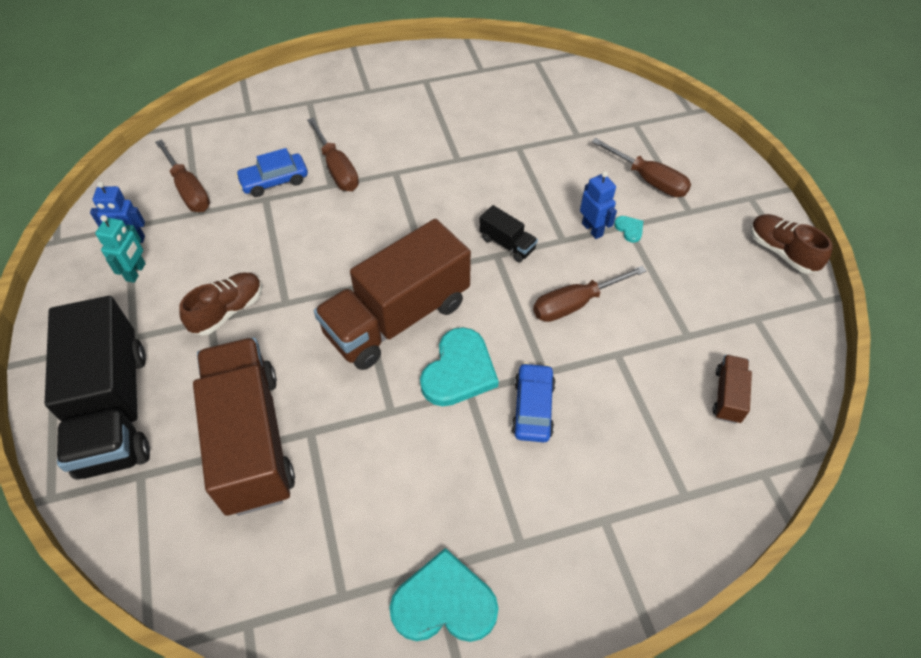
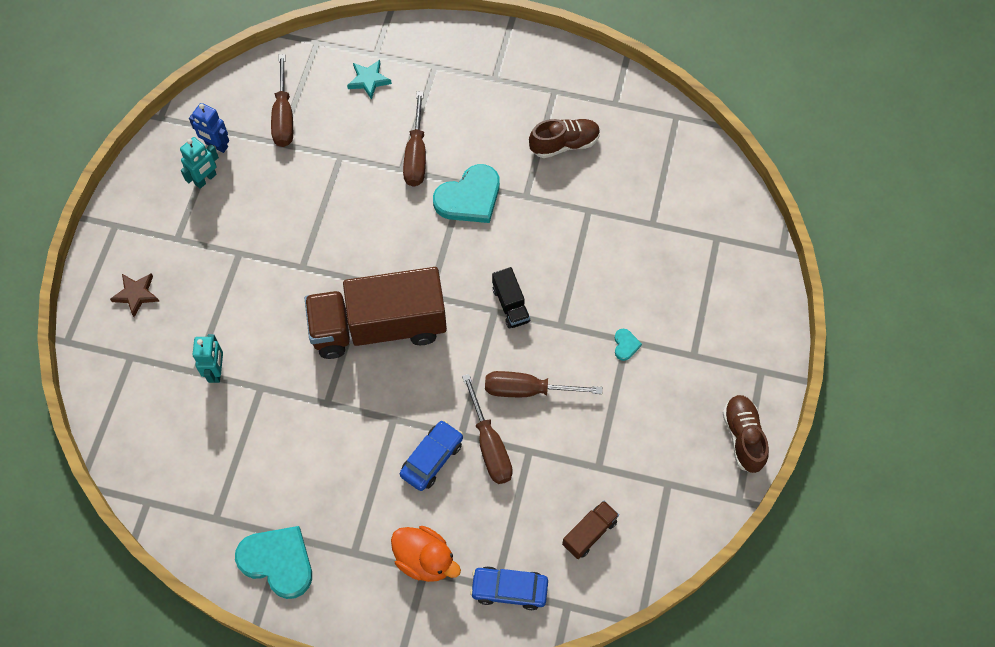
camera: 30 degrees right, 10 degrees up
(114, 409) = (136, 294): black truck -> brown star
(228, 311) = (255, 252): brown shoe -> brown shoe (564, 144)
(251, 440) = (216, 371): brown truck -> turquoise robot
(255, 133) = (369, 80): none -> turquoise star
(274, 181) = (357, 141): blue car -> blue car (509, 589)
(459, 371) = (397, 398): turquoise heart -> turquoise heart (469, 197)
(592, 229) = (593, 328): blue robot -> none
(597, 508) = (425, 560): none -> orange duck
(649, 180) = (682, 305): brown screwdriver -> brown screwdriver (490, 446)

